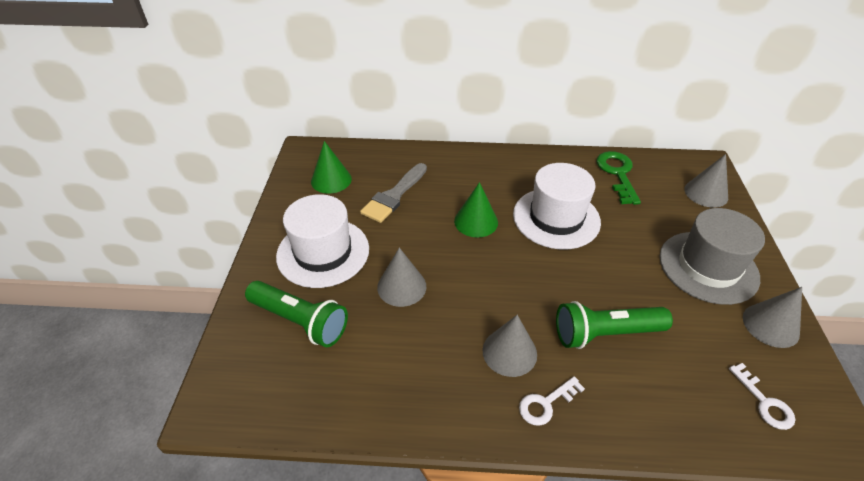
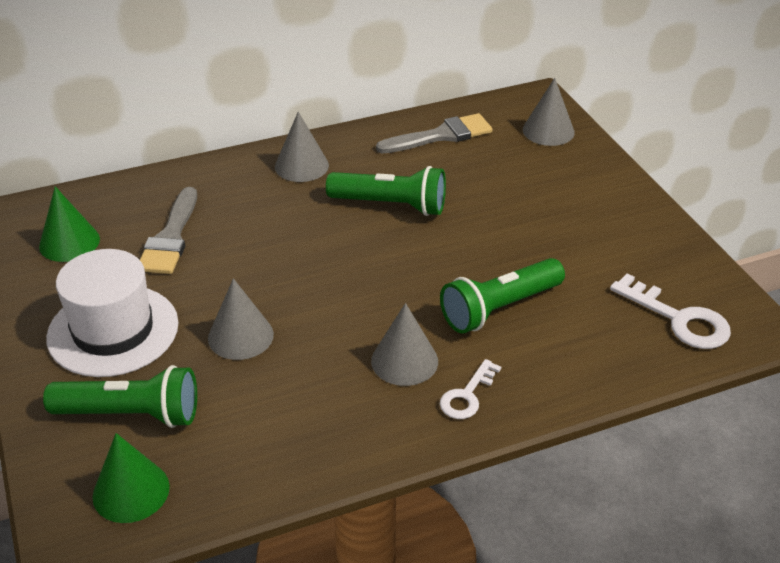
camera: 25 degrees left, 5 degrees down
(476, 221) = (295, 237): green cone -> green cone (131, 491)
(556, 218) = (391, 205): white hat -> green flashlight
(617, 174) = (441, 136): green key -> grey brush
(708, 267) = (579, 209): grey hat -> none
(764, 402) = (678, 319): white key -> white key, size x1.59
(770, 325) = (661, 247): grey cone -> grey cone (301, 166)

